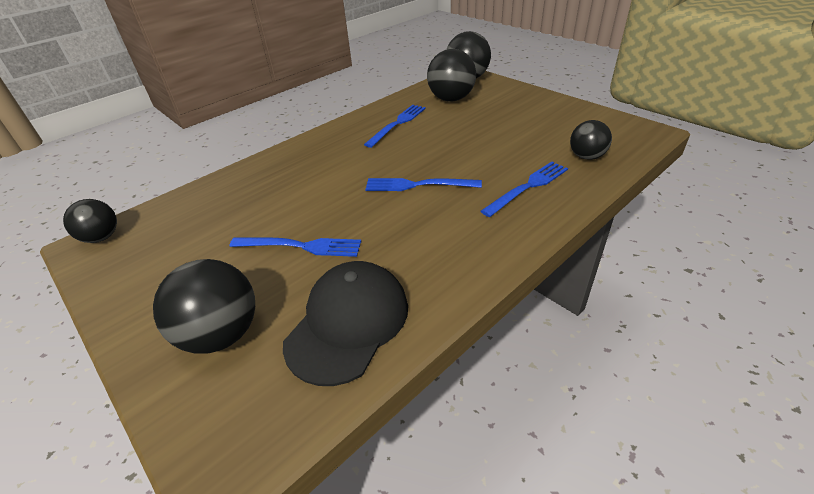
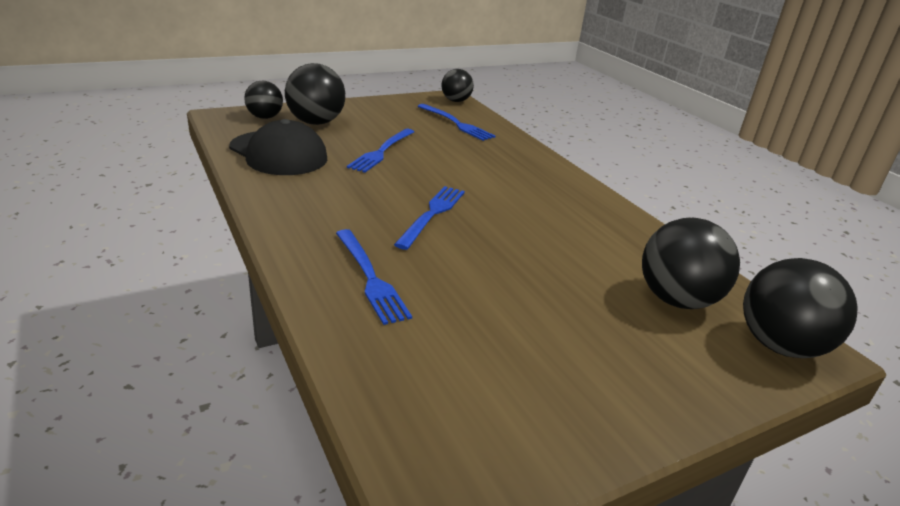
camera: 100 degrees right, 10 degrees down
(397, 124) = (595, 235): blue fork -> blue fork (456, 123)
(586, 157) = (404, 359): black ball -> black ball (265, 117)

